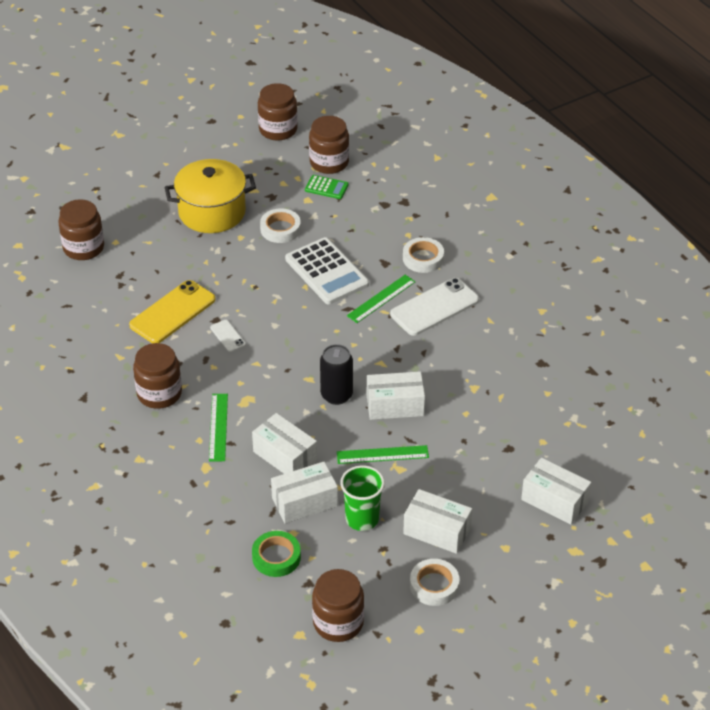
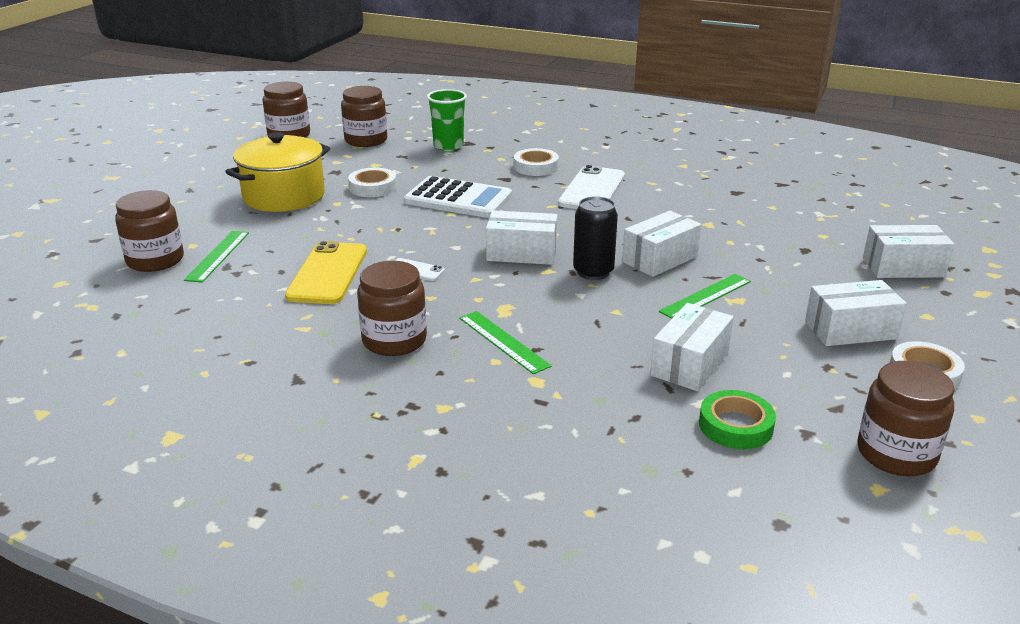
camera: 35 degrees left, 15 degrees down
(285, 456) = (611, 336): white box -> white box (521, 253)
(326, 187) = (384, 153): green calculator -> none
(362, 519) = (768, 352): green cup -> green cup (448, 146)
(381, 299) = (536, 199): green ruler -> green ruler (218, 256)

